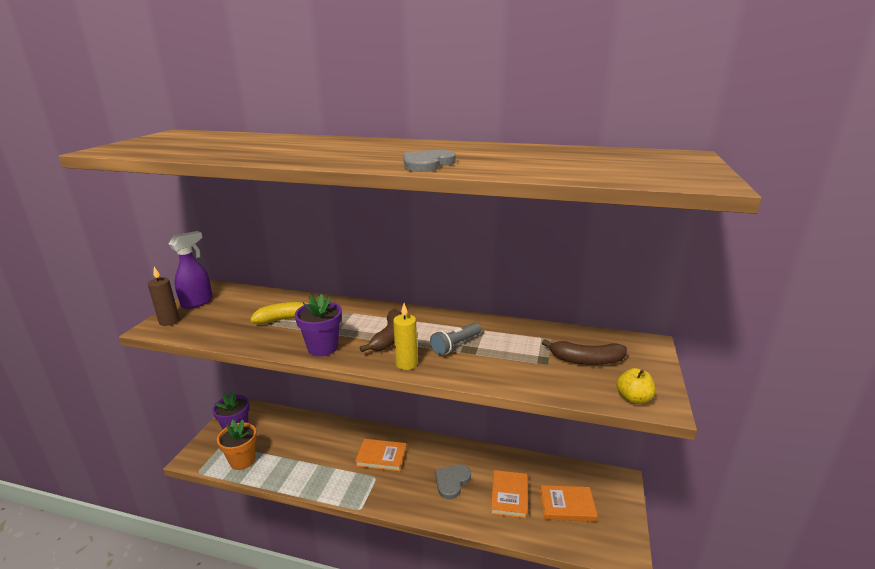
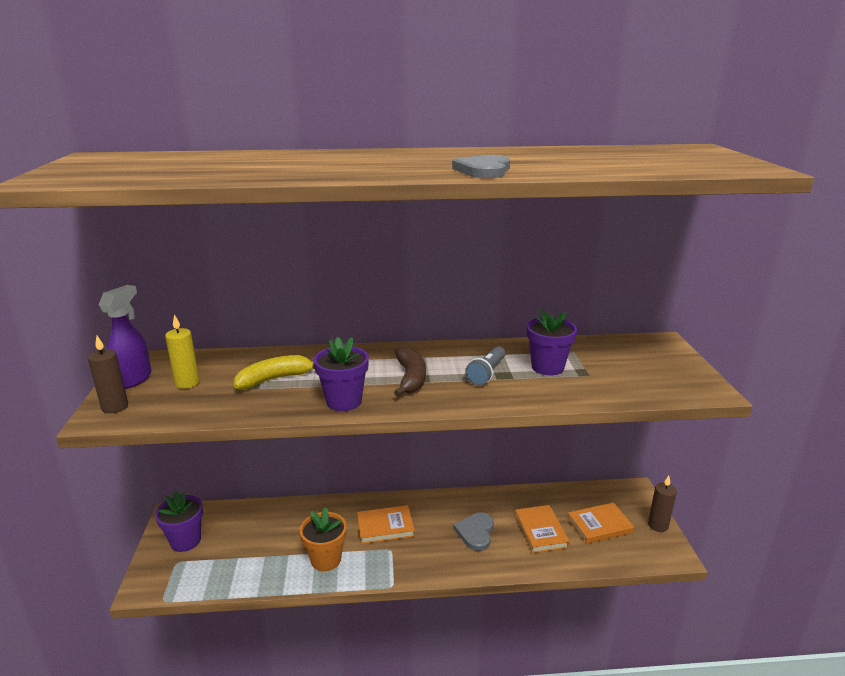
camera: 20 degrees left, 0 degrees up
(242, 460) = (216, 573): orange flower pot -> orange flower pot (326, 559)
(406, 364) = (451, 400): yellow candle -> yellow candle (187, 383)
(514, 349) = (547, 367): none -> purple flower pot
(586, 360) = (621, 365): brown banana -> none
(626, 521) = (658, 525): none -> brown candle
(633, 399) = (685, 390): yellow apple -> none

